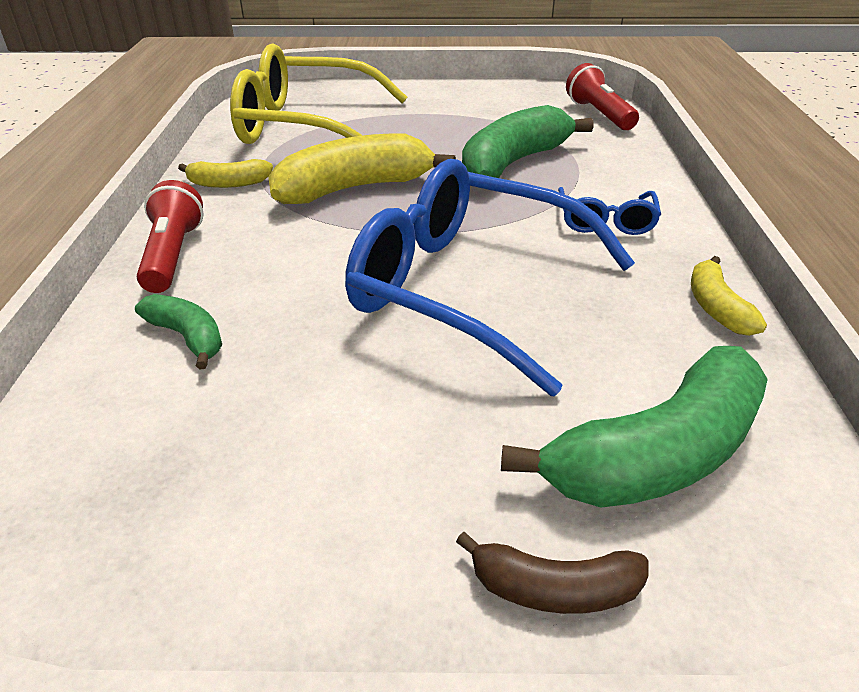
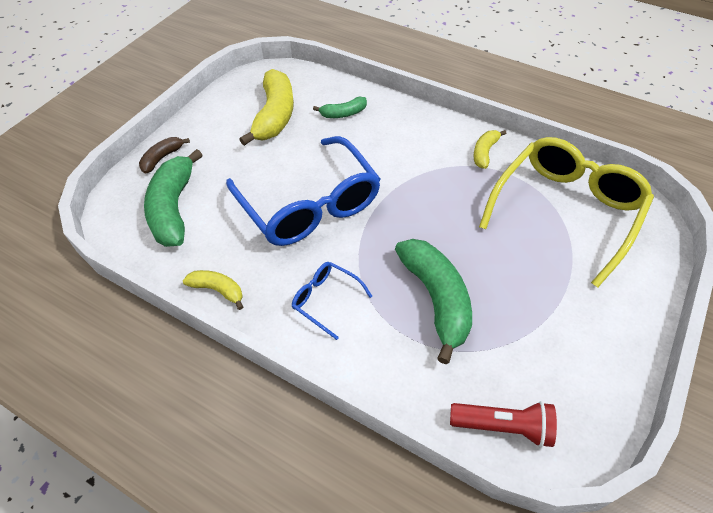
camera: 120 degrees right, 15 degrees up
(173, 255) = (413, 120): red flashlight -> none
(354, 188) = (446, 202): yellow banana -> yellow banana (275, 116)
(468, 288) = (309, 205): blue glasses -> blue glasses turned 90 degrees clockwise

